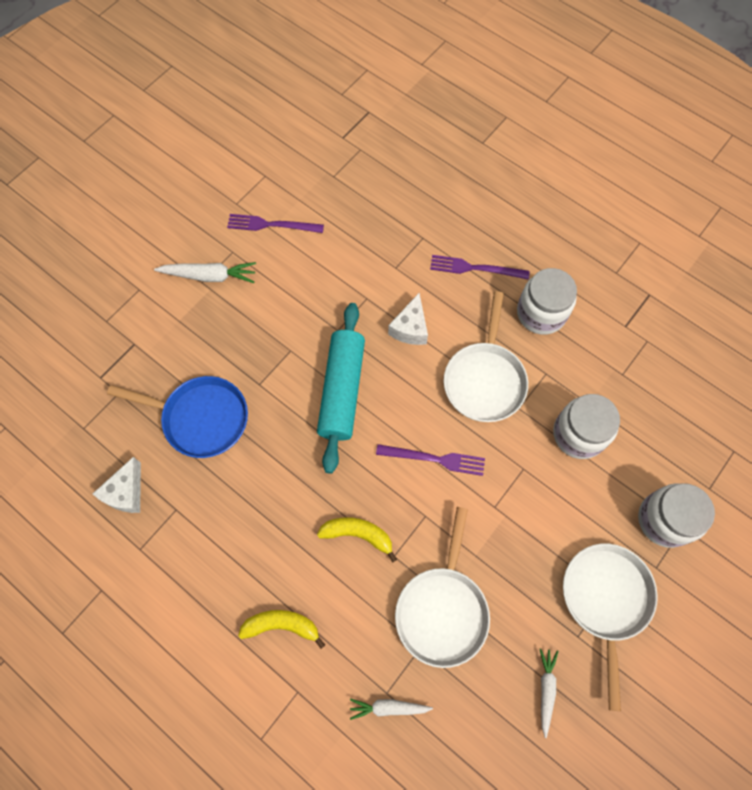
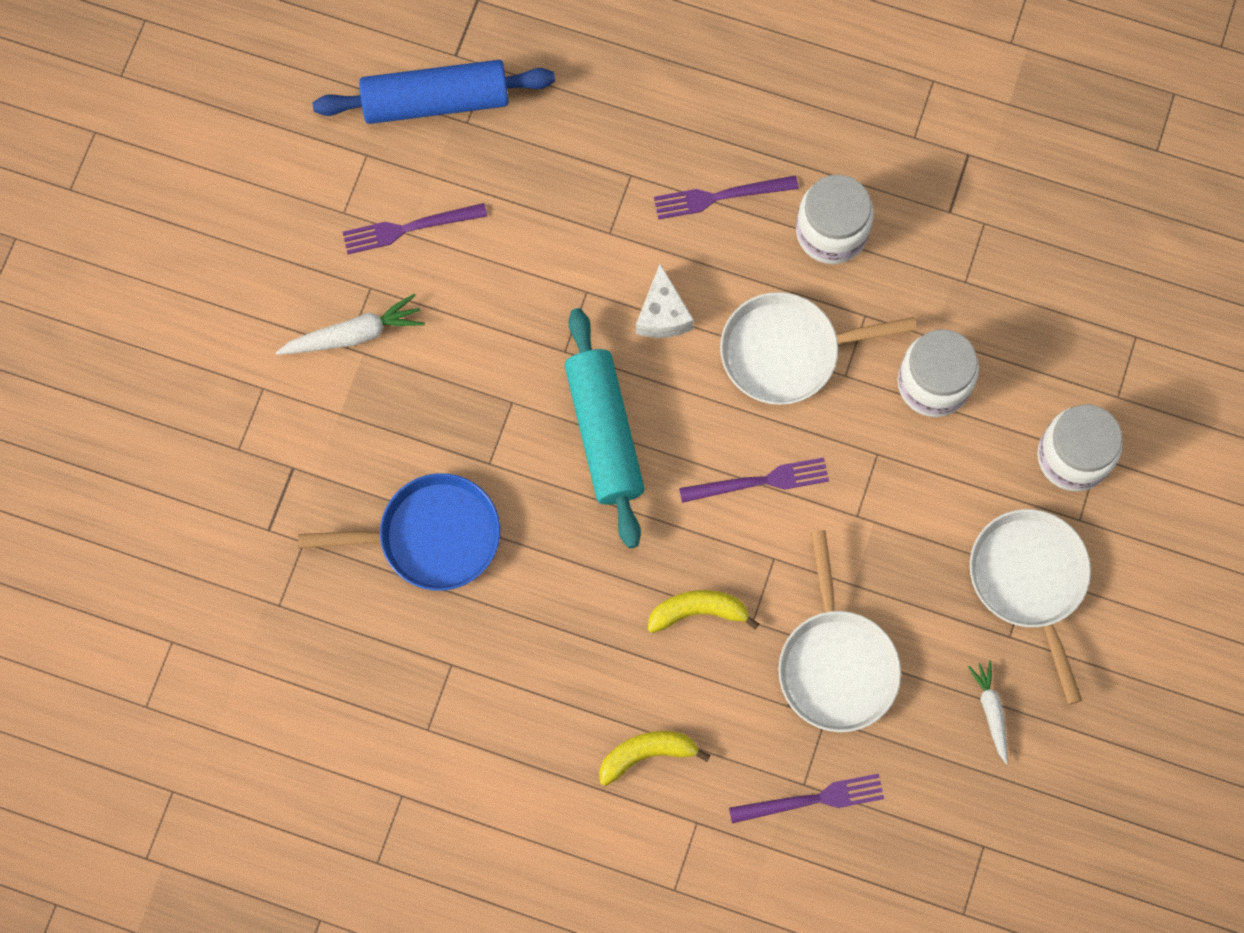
camera: 20 degrees left, 5 degrees up
(126, 493) = (377, 667): white cheese -> none
(319, 158) = (436, 101): none -> blue rolling pin
(388, 707) = (812, 799): white carrot -> purple fork
(485, 379) = (788, 352): white pan -> white pan turned 90 degrees clockwise

